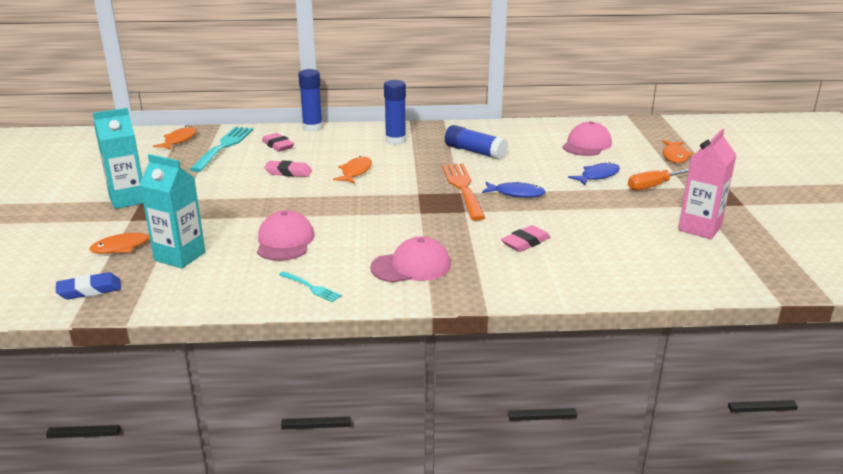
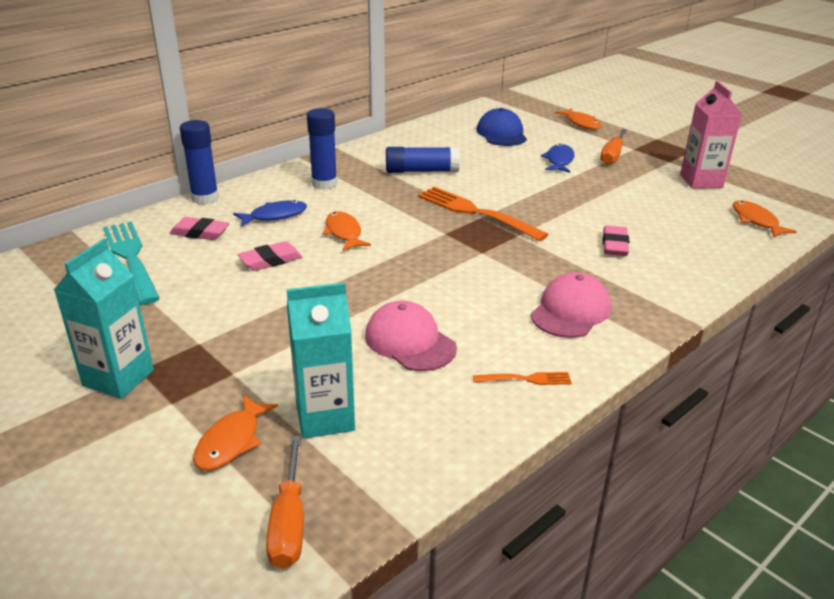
camera: 40 degrees left, 5 degrees up
(89, 290) = (289, 522): blue eraser -> orange screwdriver
(179, 140) = (49, 271): orange fish -> orange fish (756, 221)
(311, 287) = (526, 379): turquoise fork -> orange fork
(516, 194) = (528, 201): blue fish -> blue fish (275, 216)
(586, 145) = (501, 133): pink cap -> blue cap

